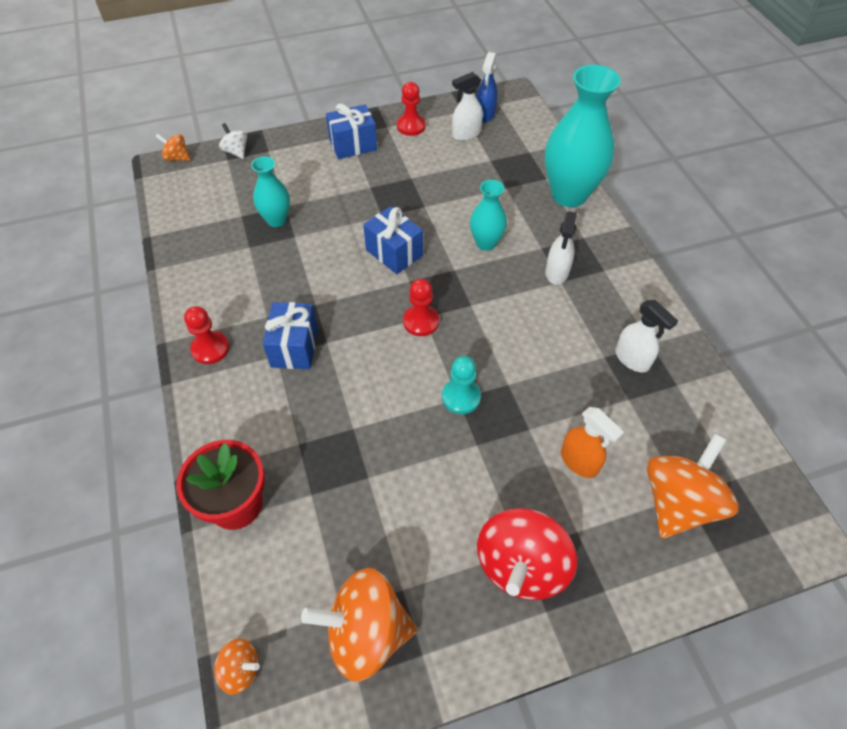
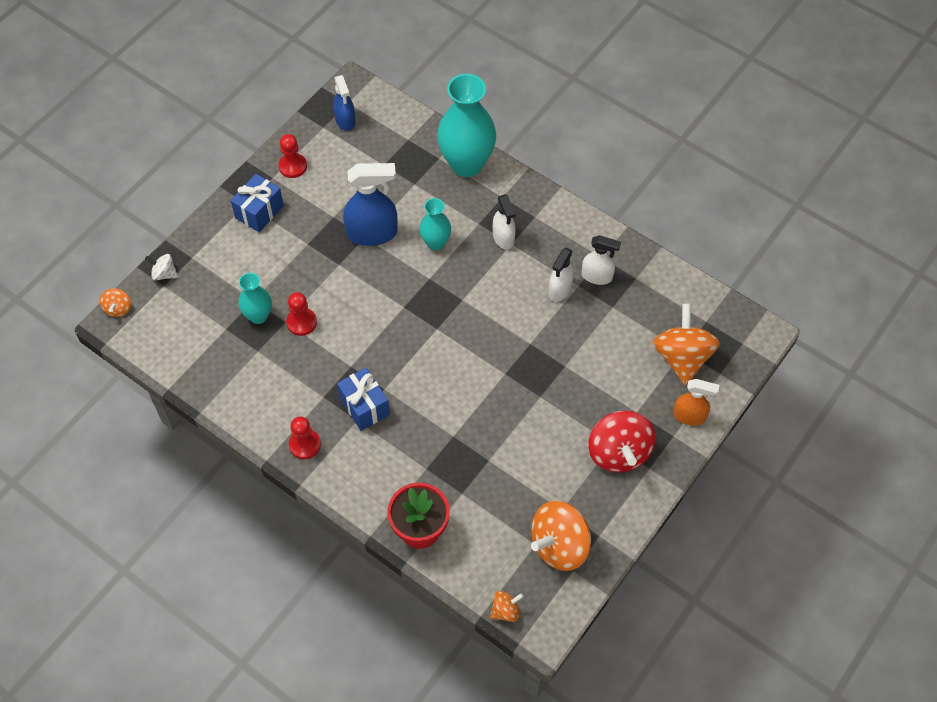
camera: 35 degrees left, 5 degrees up
(177, 158) = (118, 308): orange spinning top -> orange spinning top turned 75 degrees counterclockwise
(394, 253) = (374, 290): blue gift -> none
(421, 321) = (437, 333): red pawn -> red pawn (301, 322)
(434, 207) = (372, 233): none -> blue spray bottle
(461, 397) = (506, 371): turquoise pawn -> none
(466, 134) = (344, 149): white spray bottle -> white spray bottle (560, 290)
(579, 462) = (610, 368): orange spray bottle -> orange spray bottle (689, 416)

